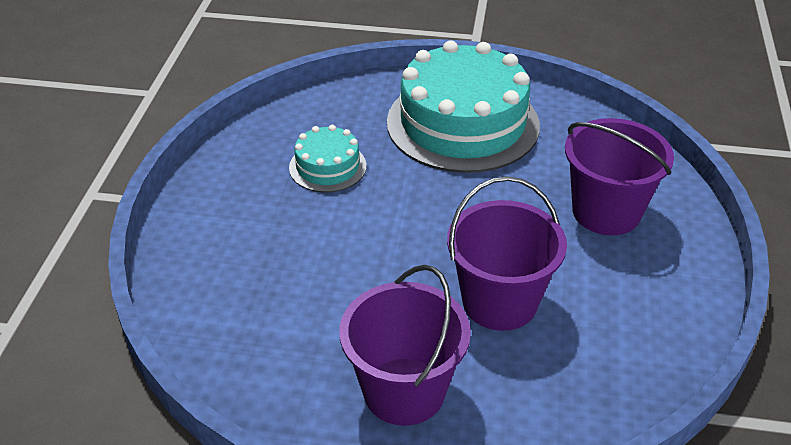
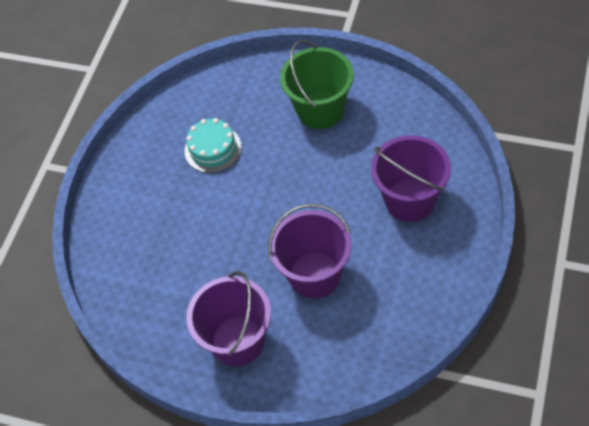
camera: 15 degrees right, 15 degrees up
(463, 123) = (320, 110): turquoise cake -> green bucket

